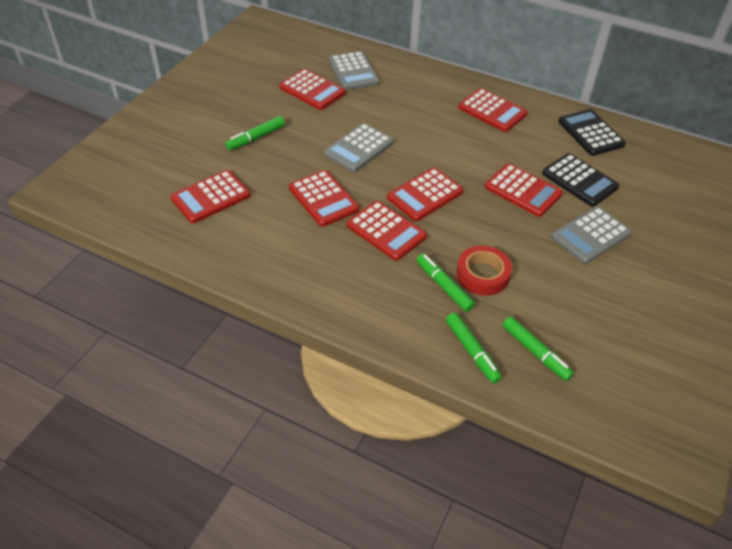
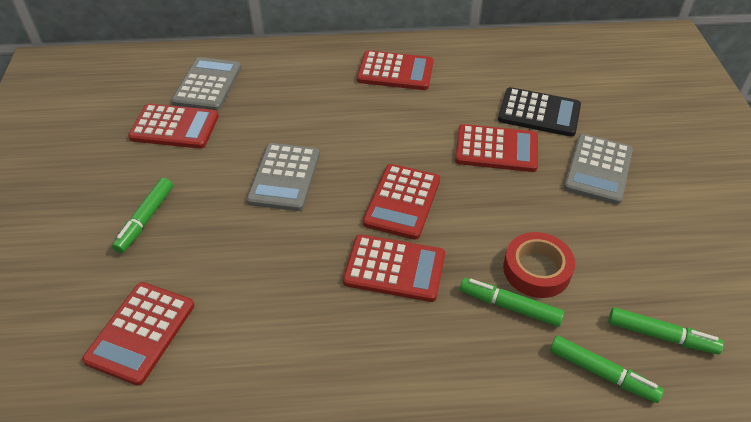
camera: 30 degrees left, 0 degrees up
(323, 199) = (290, 263): red calculator -> none
(353, 71) = (208, 85): grey calculator -> grey calculator turned 120 degrees counterclockwise
(590, 133) = (507, 57): black calculator -> none

